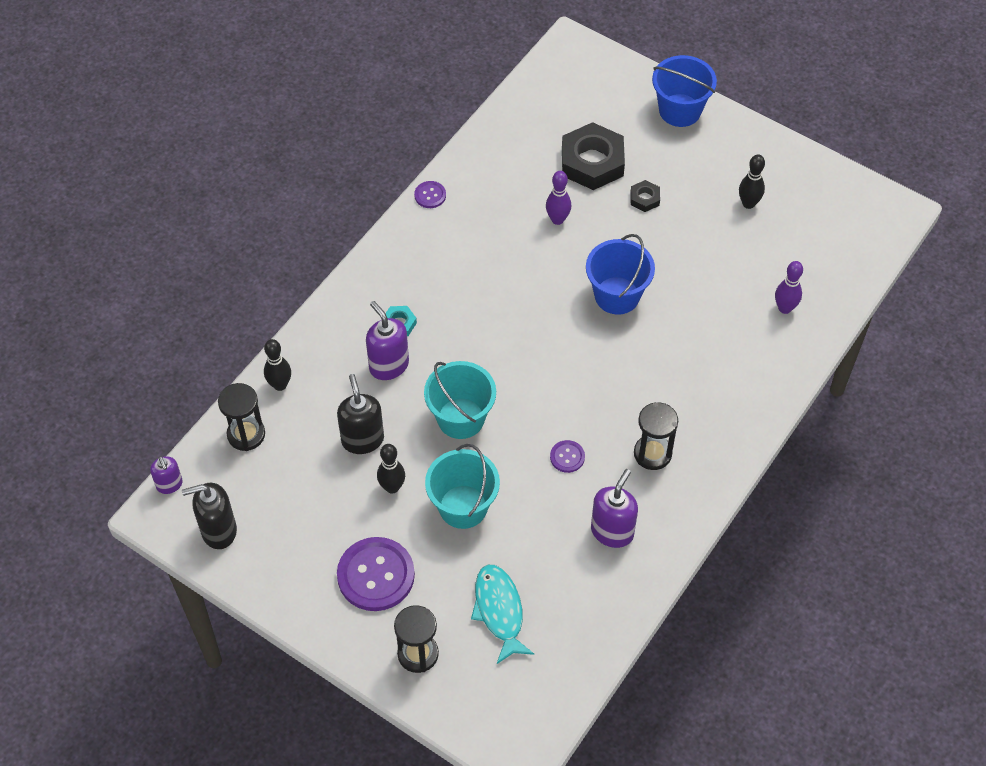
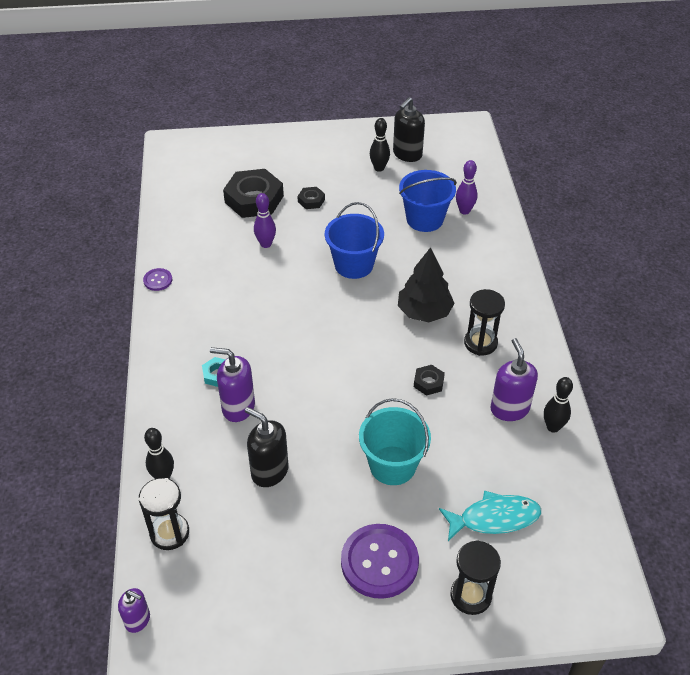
camera: 40 degrees left, 10 degrees down
(218, 531) = (217, 625): black soap dispenser -> black soap dispenser (407, 154)
(392, 487) = (326, 489): black bowling pin -> black bowling pin (553, 427)
(461, 418) = (328, 407): turquoise bucket -> none
(499, 611) = (494, 518): turquoise fish -> turquoise fish turned 135 degrees clockwise
(567, 457) = (428, 382): purple button -> black nut
(633, 387) = (424, 312): none -> black tree
(680, 110) = (281, 142): blue bucket -> blue bucket (424, 219)

